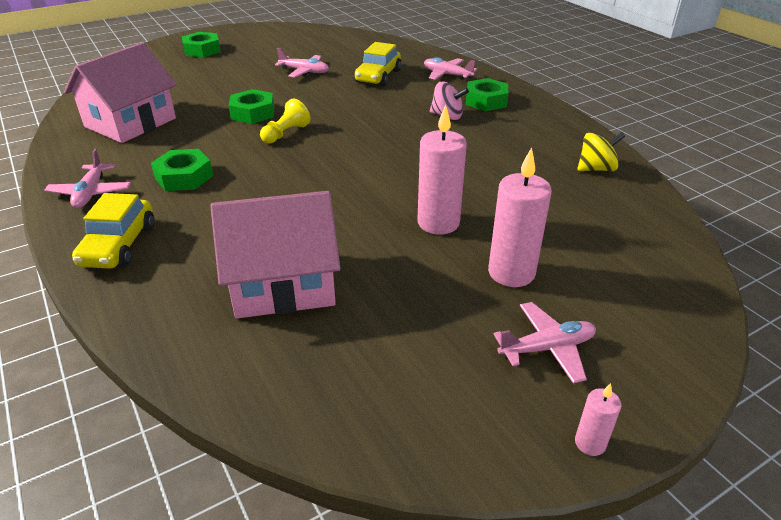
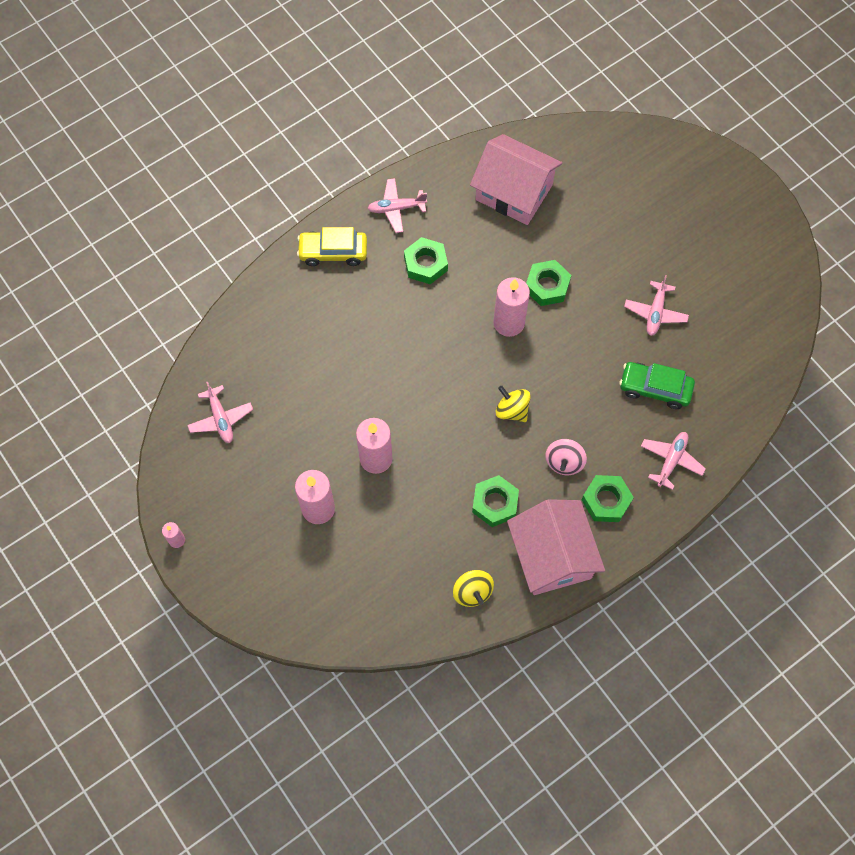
camera: 85 degrees right, 30 degrees up
(202, 50) = (699, 197): green nut -> green nut (495, 503)
(283, 283) = (299, 363): pink house -> pink house (552, 556)
(285, 133) = (509, 323): yellow pawn -> pink candle
(378, 76) = (655, 388): yellow car -> green car
(387, 137) = (512, 410): none -> yellow spinning top
(547, 348) = (245, 525): pink plane -> pink plane (221, 418)

